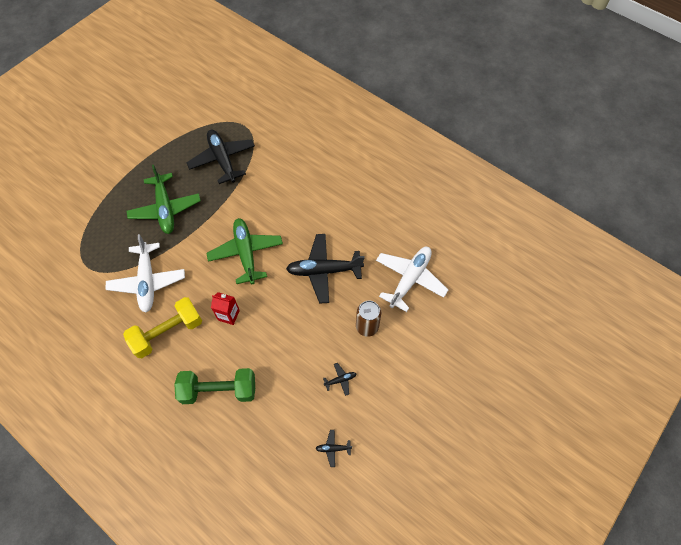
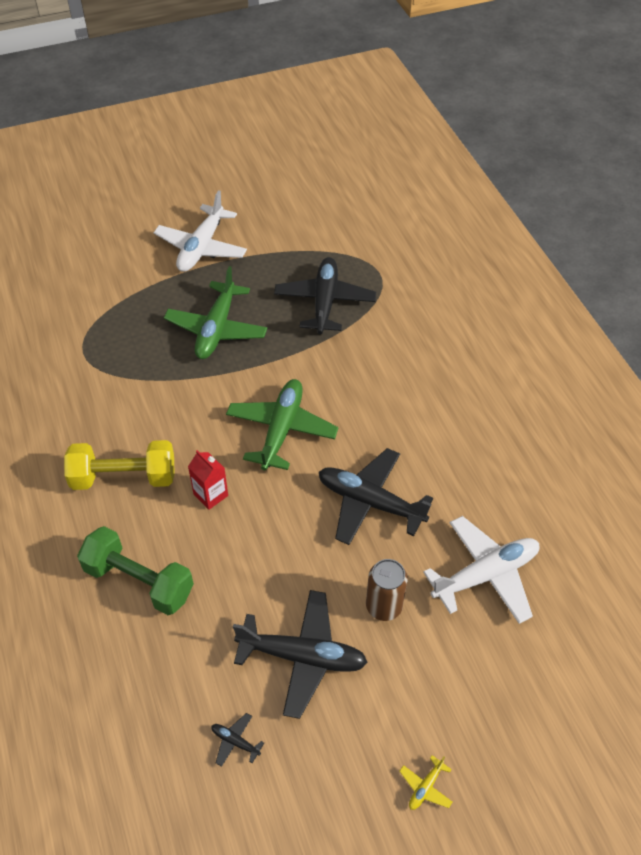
camera: 30 degrees right, 10 degrees down
(148, 281) = (140, 404): white plane -> white plane (201, 247)
(340, 380) = (302, 656): black plane -> black plane, size x2.45
(445, 412) = (425, 787): none -> yellow plane

